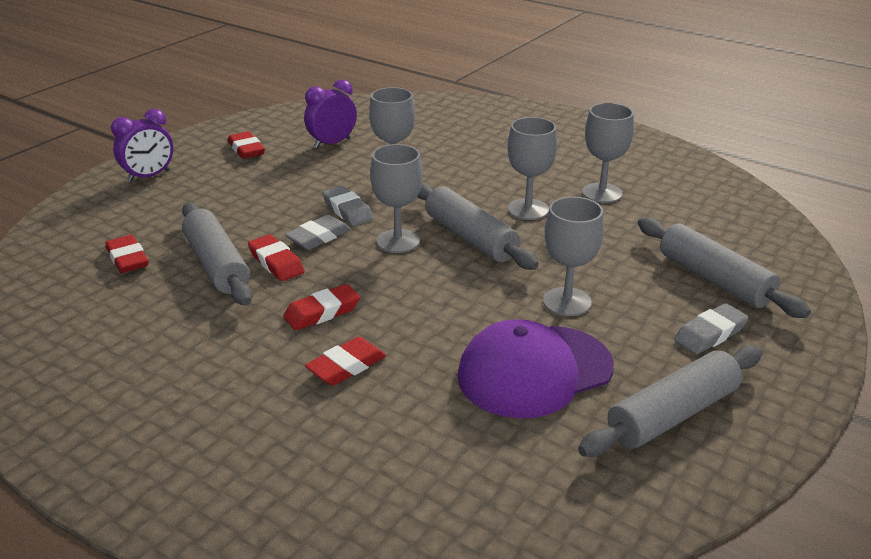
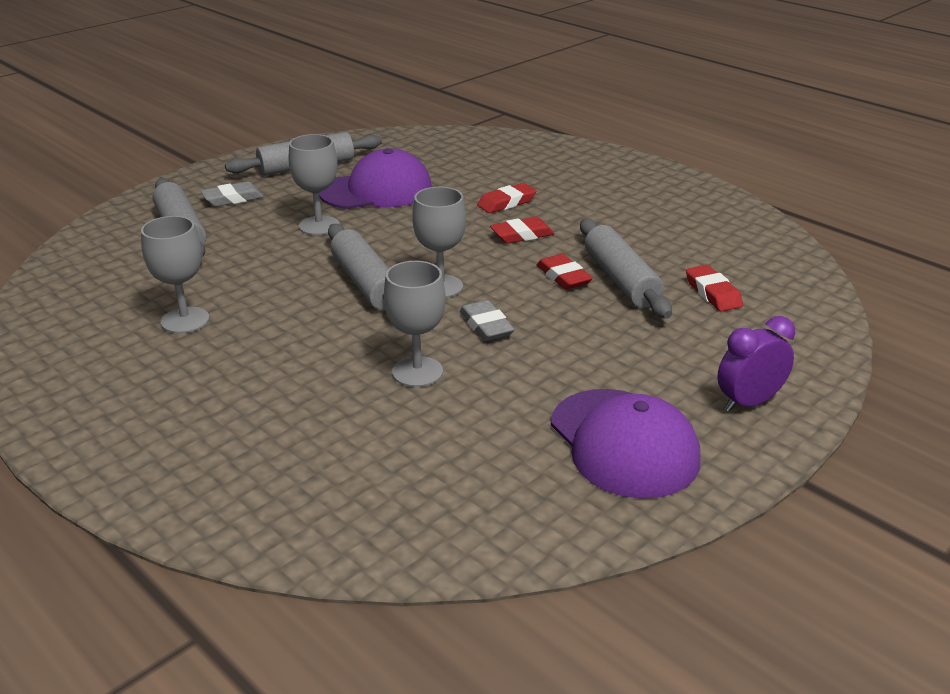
camera: 170 degrees left, 0 degrees up
(246, 149) = (623, 443): red eraser -> purple cap
(319, 237) = (521, 298): grey eraser -> none
(332, 143) = (491, 443): purple clock -> none
(528, 209) = (285, 308): grey goblet -> none

